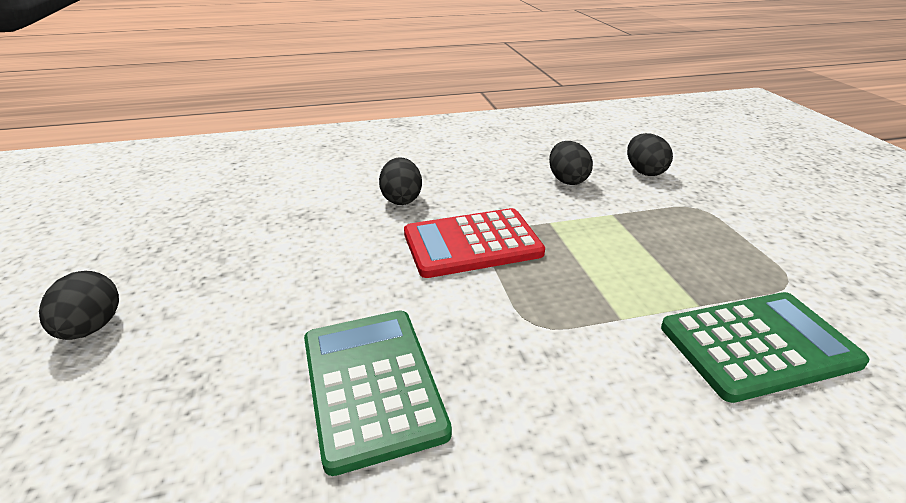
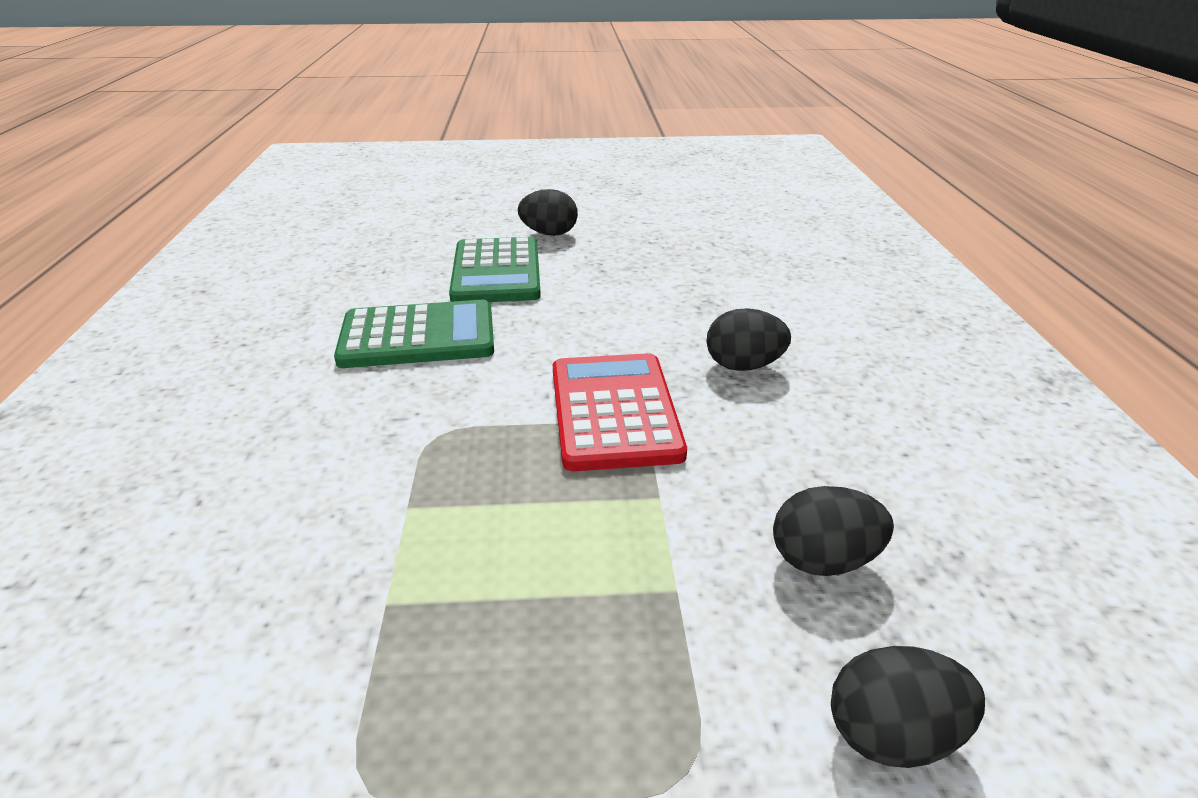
camera: 100 degrees right, 0 degrees up
(758, 345) = (275, 631): green calculator -> green calculator (496, 272)

